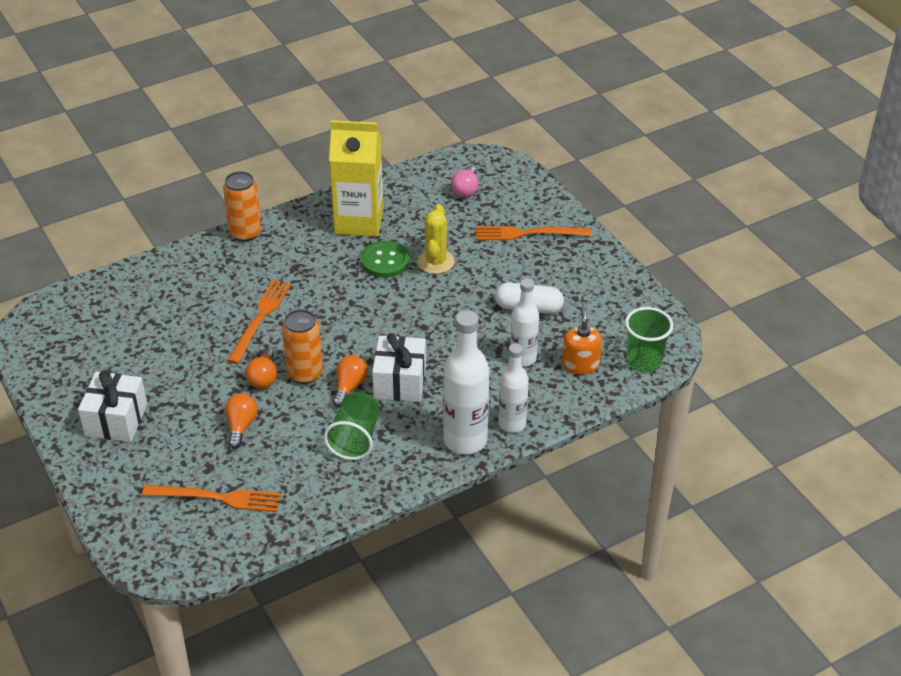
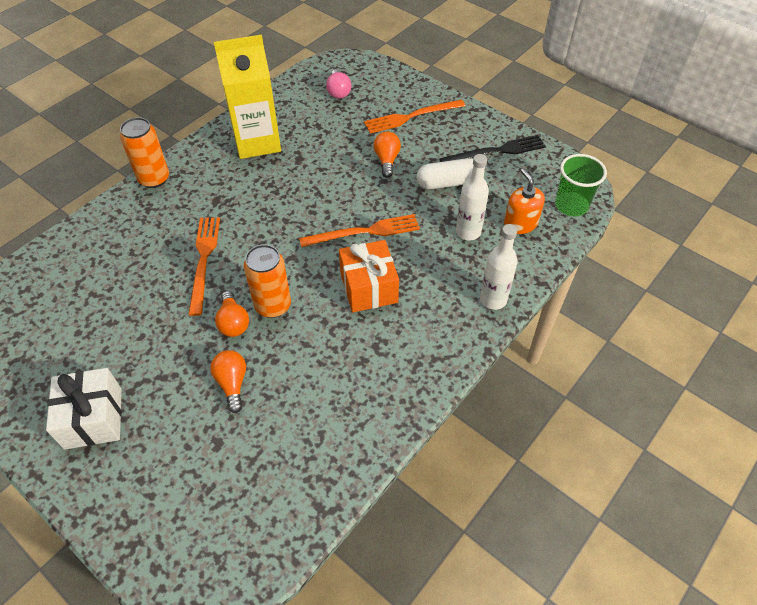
camera: 20 degrees left, 10 degrees up
(217, 498) = (241, 477): orange fork -> orange fork (364, 232)
(349, 387) = (323, 307): orange light bulb -> orange light bulb (387, 160)
(355, 438) = (354, 361): green cup -> none
(385, 261) = (298, 172): green button -> none
(400, 382) = (369, 287): white gift -> orange gift
(435, 262) = (344, 162): yellow cactus -> none
(465, 440) = (459, 330): white bottle -> none
(598, 290) = (496, 151): none -> black fork

